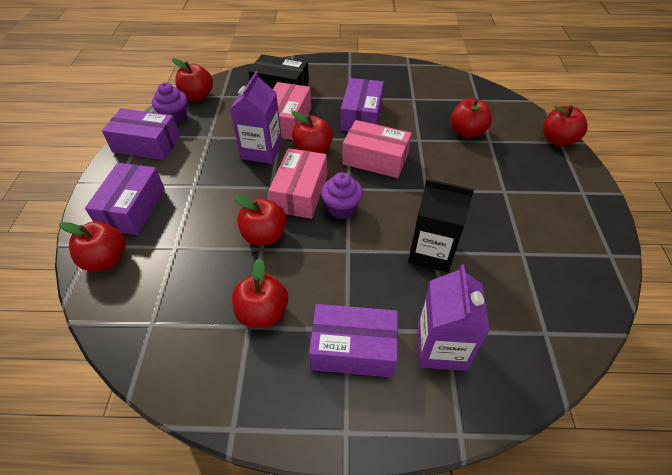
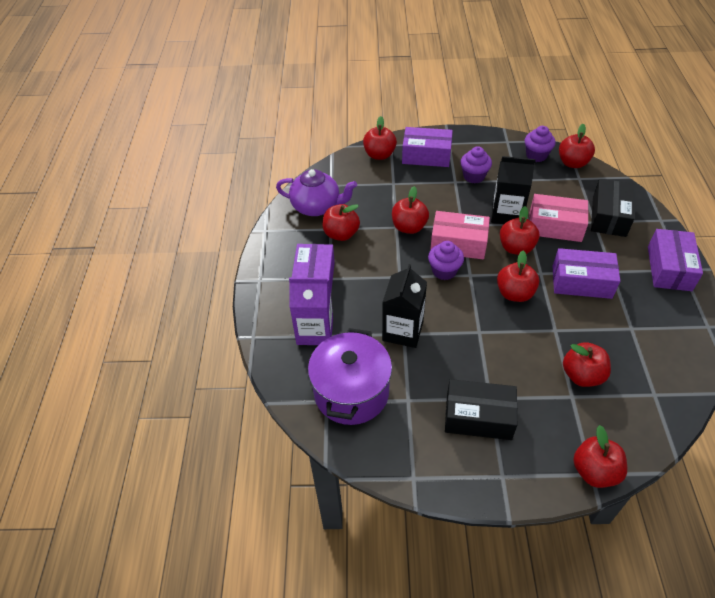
camera: 90 degrees right, 0 degrees up
(146, 144) = (497, 147): purple box -> purple box (669, 268)
(190, 169) = (474, 176): none -> purple cupcake
(195, 346) = (317, 207): none -> purple teapot
(261, 151) = (506, 214): purple carton -> black carton
(375, 159) = (514, 293): pink box -> red apple
(527, 306) = (351, 392): none -> purple pot
(528, 201) = (478, 417): none -> black box

